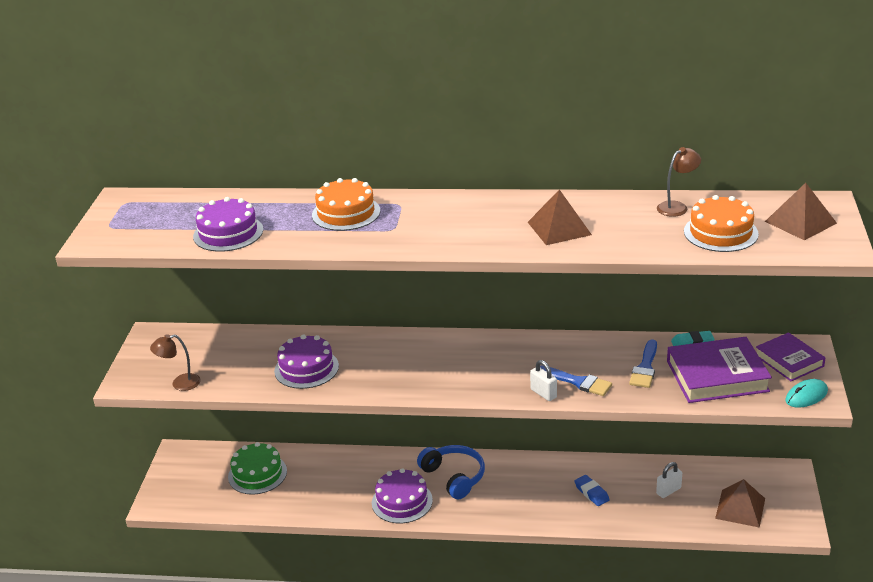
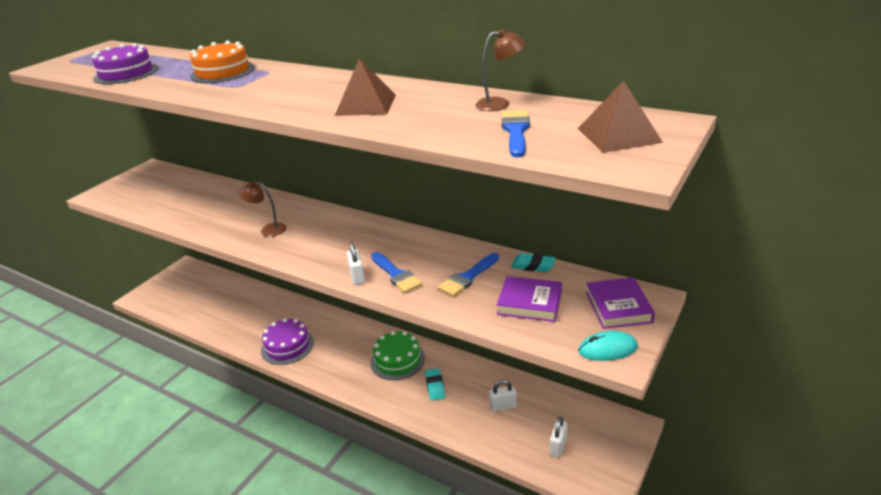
camera: 25 degrees right, 0 degrees up
(180, 383) = (123, 203): brown lamp -> brown lamp (268, 230)
(257, 474) = (215, 295): green cake -> green cake (397, 360)
(306, 368) = (211, 212): purple cake -> none
(454, 477) = (341, 338): blue headphones -> none
(591, 493) = (435, 386): blue eraser -> turquoise eraser
(717, 376) = (529, 303): purple book -> purple book, size x0.63
(720, 232) = (516, 131): orange cake -> blue brush
(740, 508) = (558, 446): brown pyramid -> white padlock

